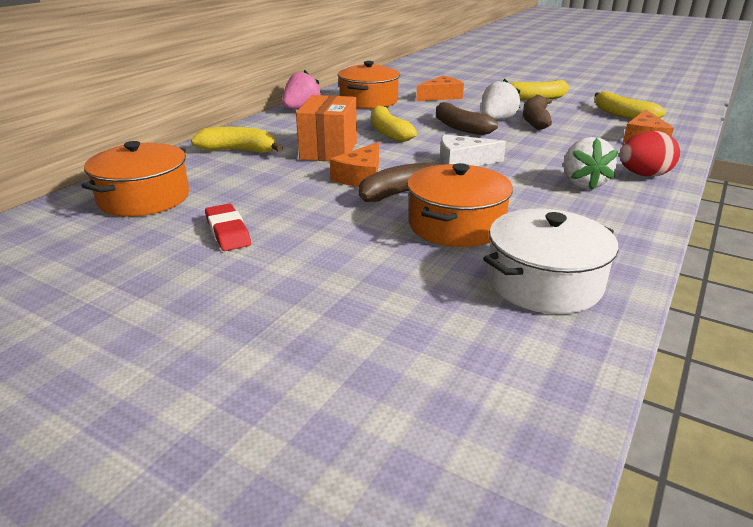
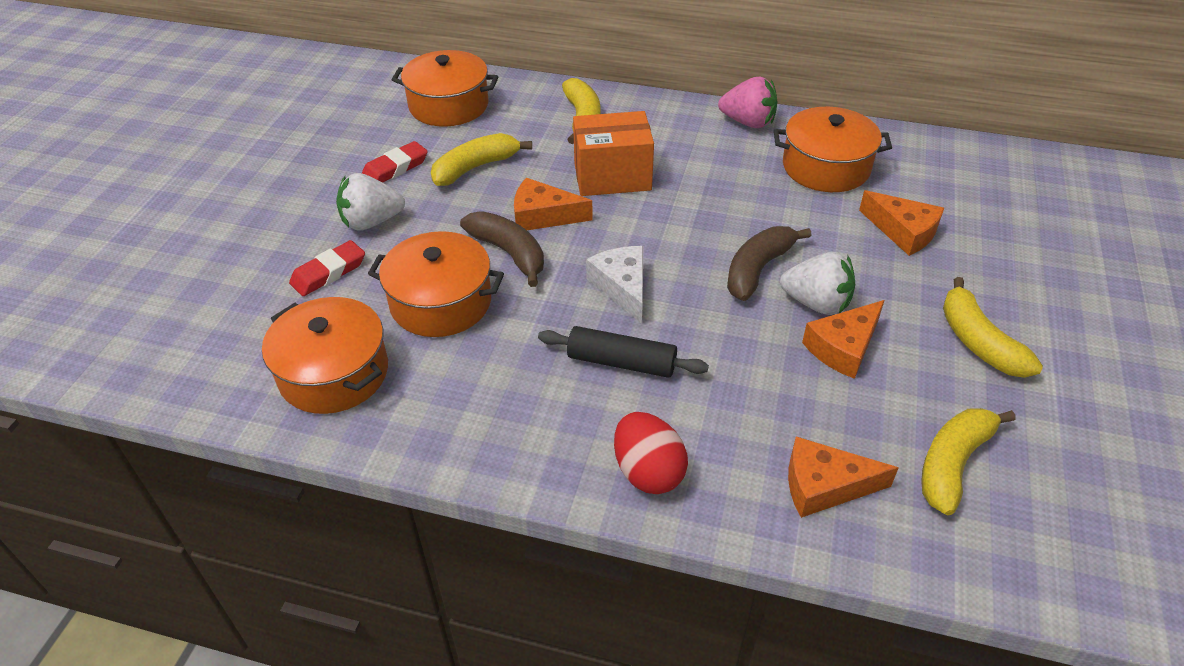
camera: 75 degrees right, 15 degrees up
(385, 279) = (329, 272): none -> red eraser
(388, 132) = (699, 209): yellow banana -> yellow banana (475, 167)
(535, 120) = (843, 347): brown banana -> orange cheese
(542, 170) = (621, 362): none -> black rolling pin
(544, 282) = (334, 373): white pot -> orange pot
(583, 184) = (590, 403): white strawberry -> white strawberry (371, 222)

